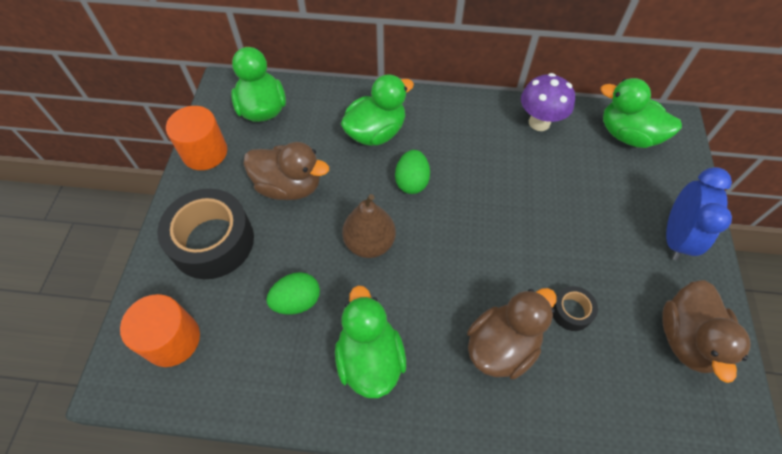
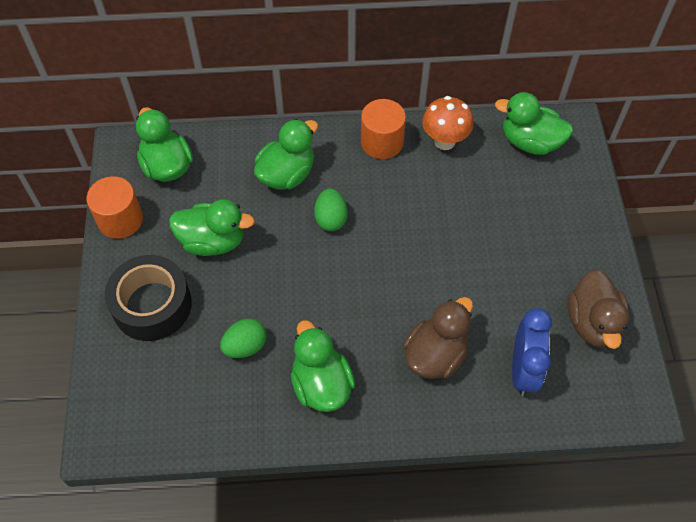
camera: 10 degrees left, 0 degrees up
(172, 339) = (139, 398): orange cylinder -> orange cylinder (382, 142)
(289, 186) = (213, 241): brown duck -> green duck
(369, 243) = (301, 283): brown pear -> none
(539, 122) = (444, 141): purple mushroom -> orange mushroom
(571, 311) = (492, 315): black tape -> none
(675, 237) = (579, 235): blue clock -> blue clock (523, 370)

